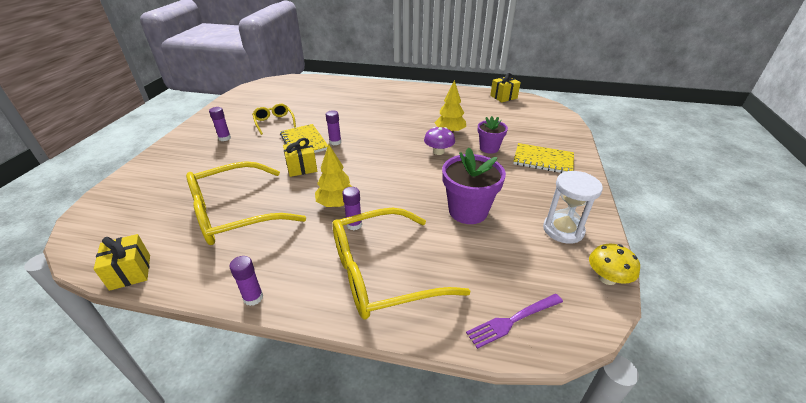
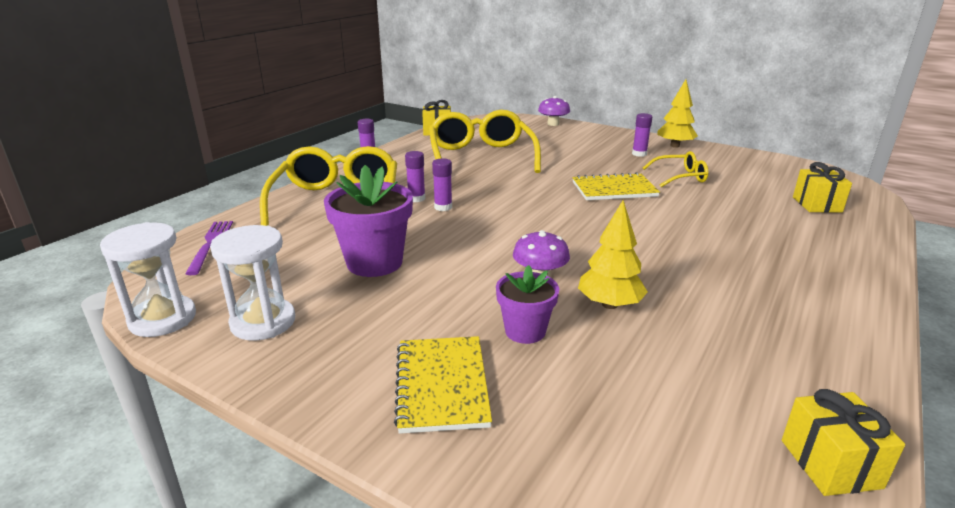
camera: 110 degrees right, 10 degrees down
(120, 188) = (553, 124): none -> purple mushroom
(302, 168) = (547, 184): yellow gift -> yellow gift (817, 204)
(335, 142) = (606, 206): purple glue stick -> purple glue stick (443, 207)
(336, 204) = (459, 194): yellow tree -> yellow tree (674, 146)
(543, 160) = (442, 385): yellow notebook -> yellow notebook turned 45 degrees counterclockwise
(607, 278) = (162, 319): yellow mushroom -> white hourglass

